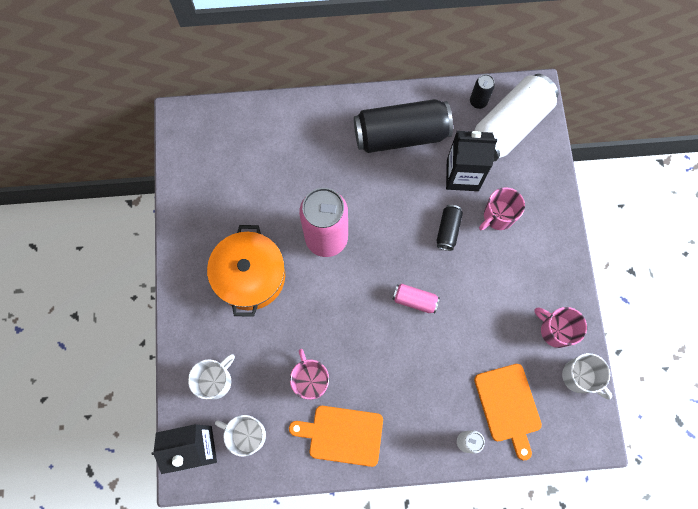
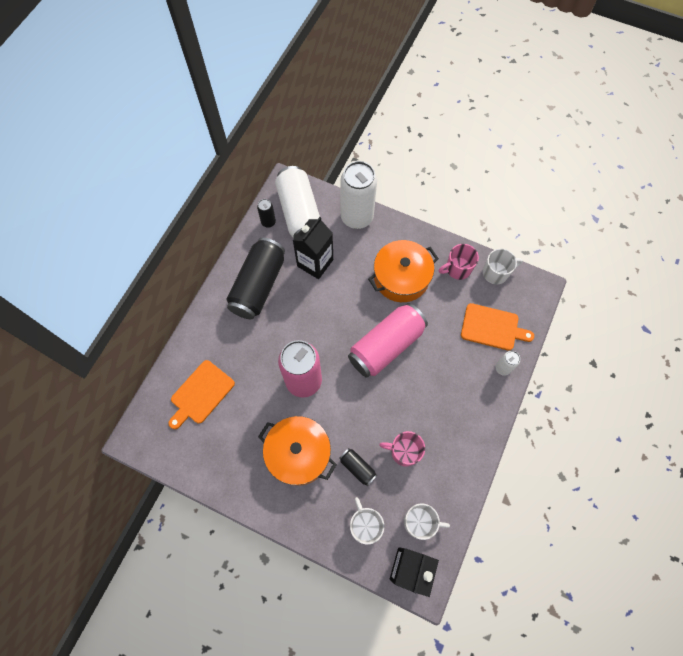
camera: 60 degrees left, 5 degrees down
(247, 435) = (419, 522): white mug -> white mug turned 135 degrees counterclockwise
(342, 435) = (455, 451): orange cutting board -> orange cutting board (201, 394)
(415, 300) = (386, 346): pink can -> pink can, size x2.22
(448, 230) = (349, 295): black can -> black can (357, 468)
(498, 216) = (358, 258): pink mug -> none
(504, 274) = (401, 278): none -> orange pot
(545, 187) = (357, 217): none -> white can

